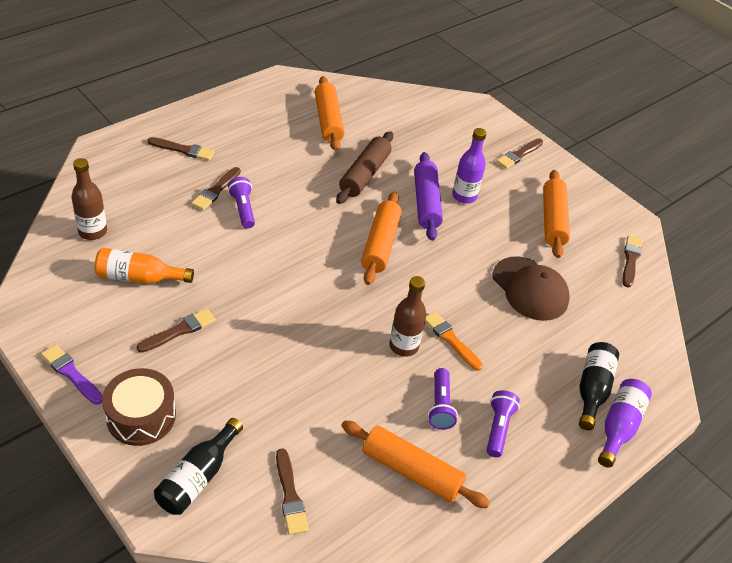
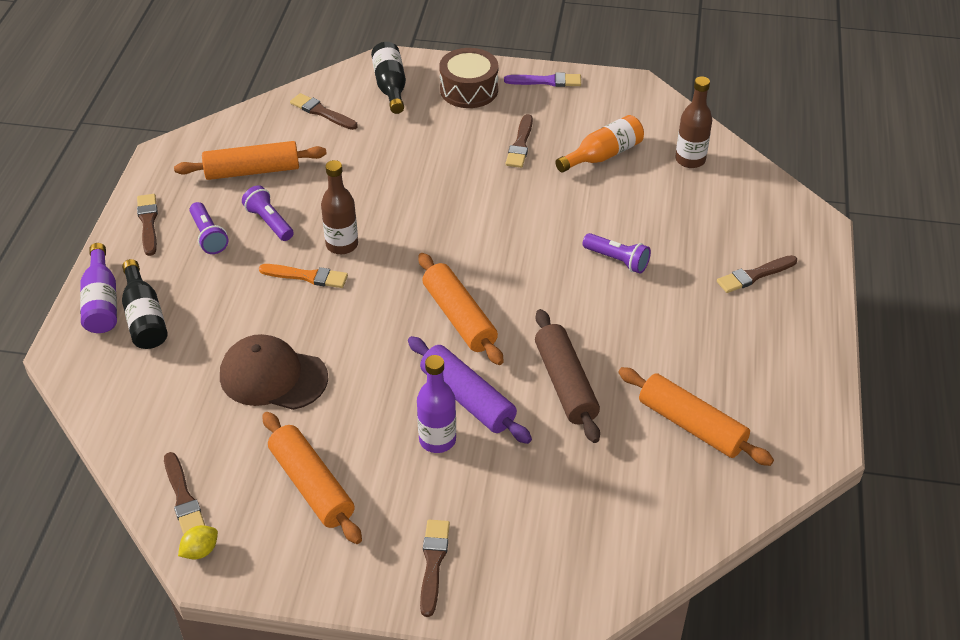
camera: 145 degrees right, 0 degrees up
(216, 190) = (664, 259): brown brush -> brown brush (148, 222)
(635, 230) = (200, 551): none -> yellow lemon

